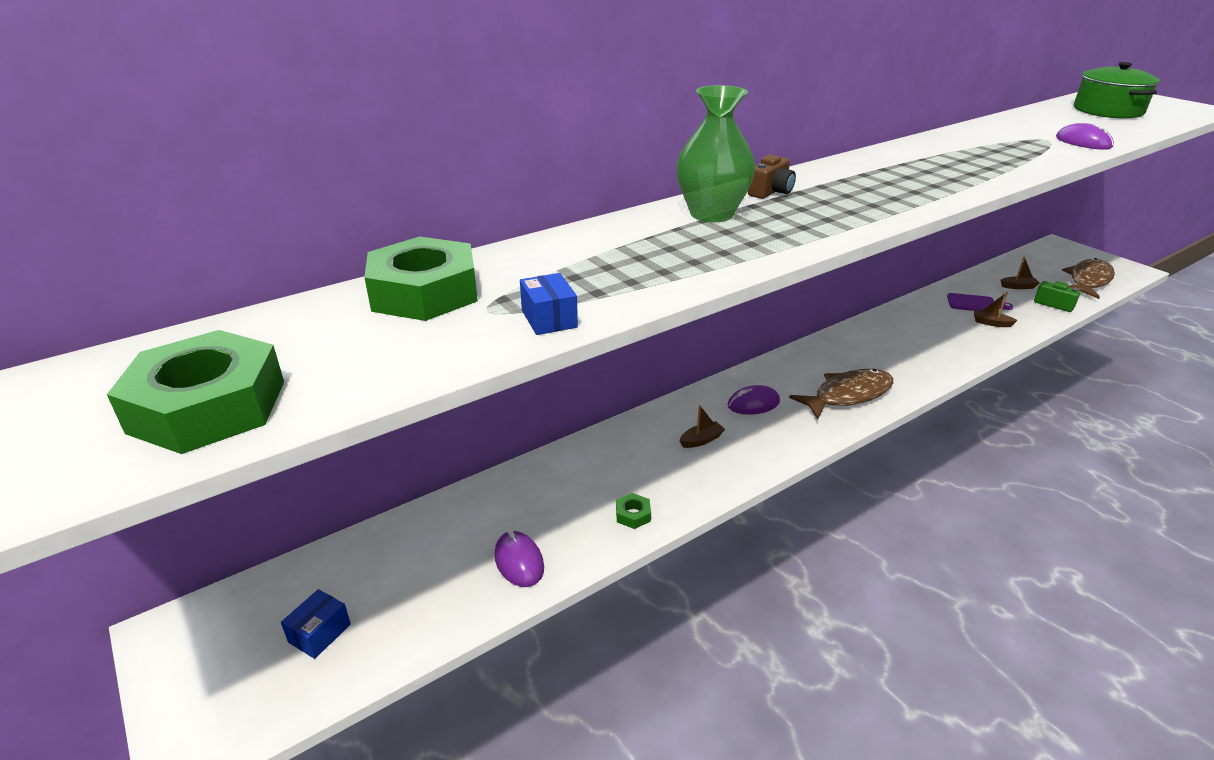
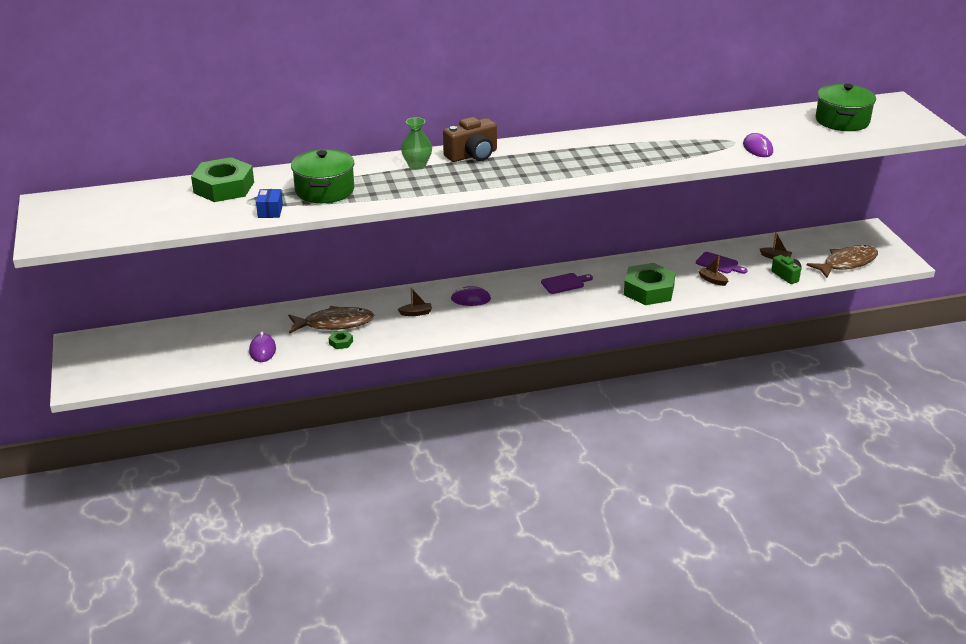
camera: 20 degrees right, 0 degrees up
(208, 406) = (106, 223): green nut -> green nut (649, 290)
(320, 633) = (148, 358): blue box -> none
(610, 269) = (324, 190): none -> green pot
(711, 214) = (417, 165): green vase -> green vase, size x0.65
(771, 192) = (472, 155): brown camera -> brown camera, size x1.60
(842, 359) = (564, 283): none -> purple cutting board
(848, 395) = (541, 307): brown fish -> brown fish (334, 323)

